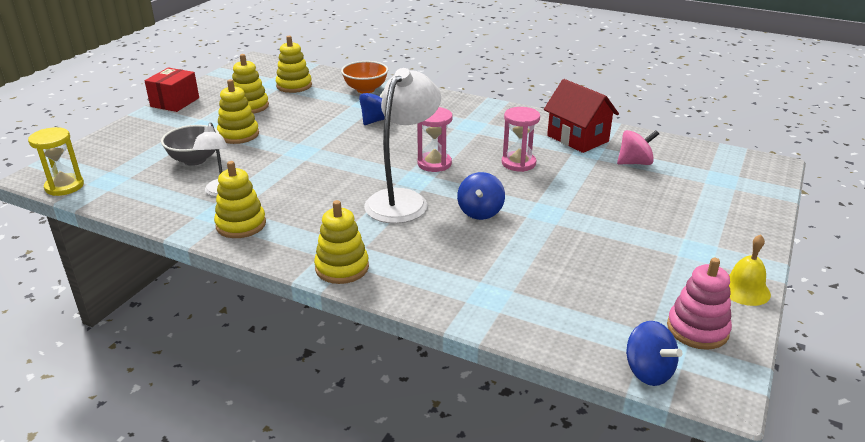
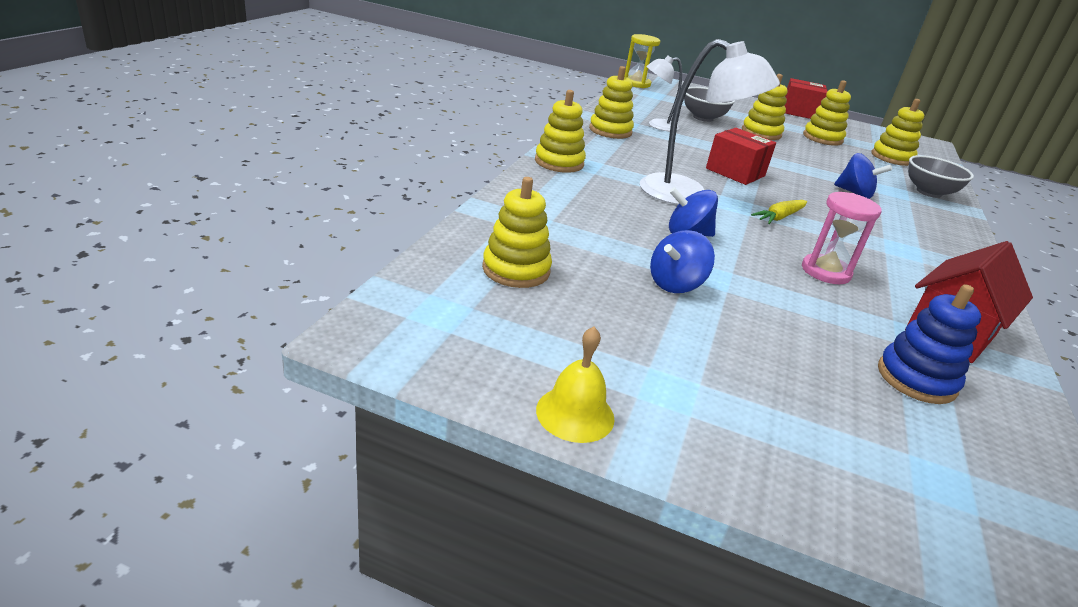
camera: 80 degrees right, 0 degrees up
(344, 167) = (735, 172): none -> red box
(365, 89) = (929, 192): orange bowl -> grey bowl
(434, 163) = (779, 217): pink hourglass -> yellow carrot
(581, 307) = (516, 270): none -> yellow stacking toy
(635, 163) = (916, 379): pink spinning top -> blue stacking toy
(648, 371) = (403, 293): blue spinning top -> blue spinning top (675, 284)
(697, 329) = (478, 345): pink stacking toy -> none

